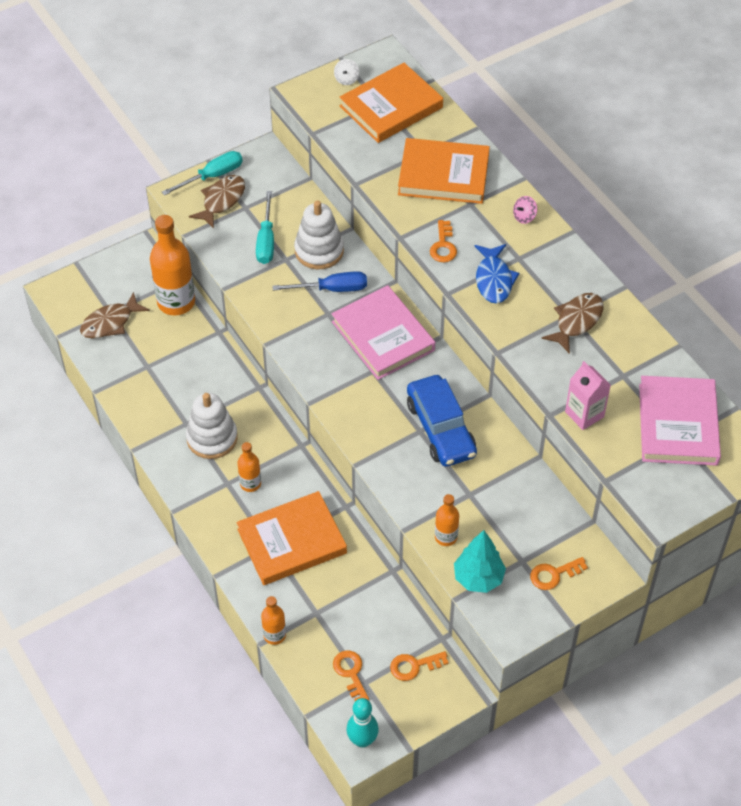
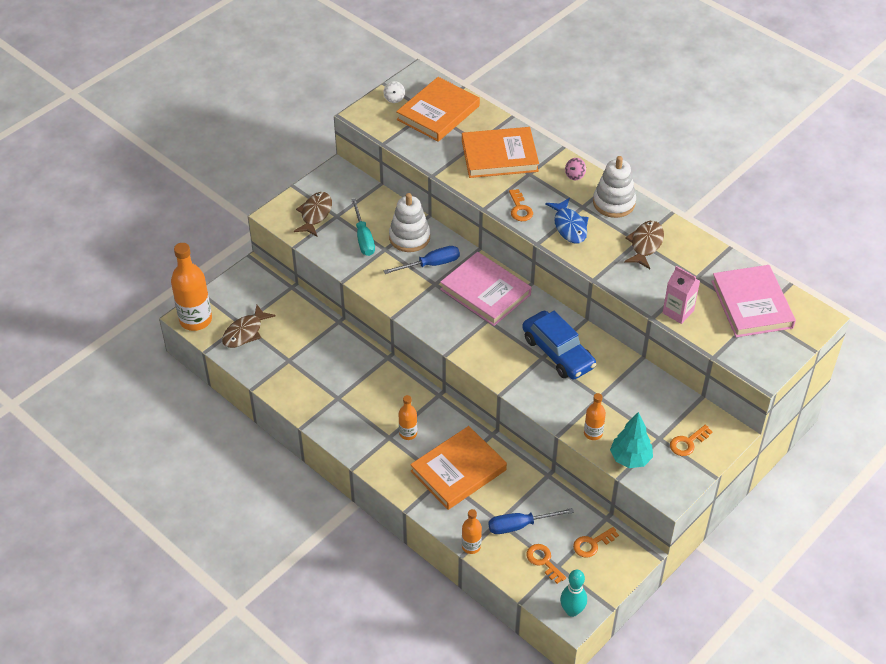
camera: 15 degrees left, 5 degrees down
(176, 302) = (294, 305): orange bottle -> orange bottle (195, 320)
(212, 176) = (300, 197): turquoise screwdriver -> none
(212, 438) = (363, 405): white stacking toy -> white stacking toy (614, 203)
(339, 623) = (520, 525): none -> blue screwdriver

